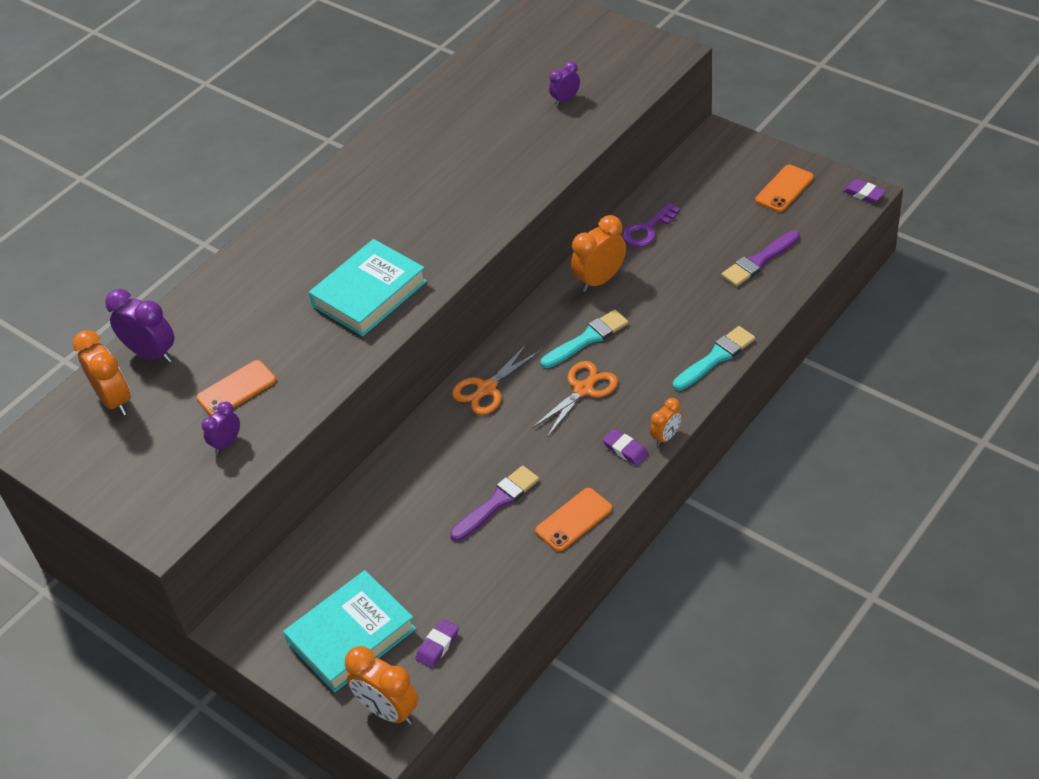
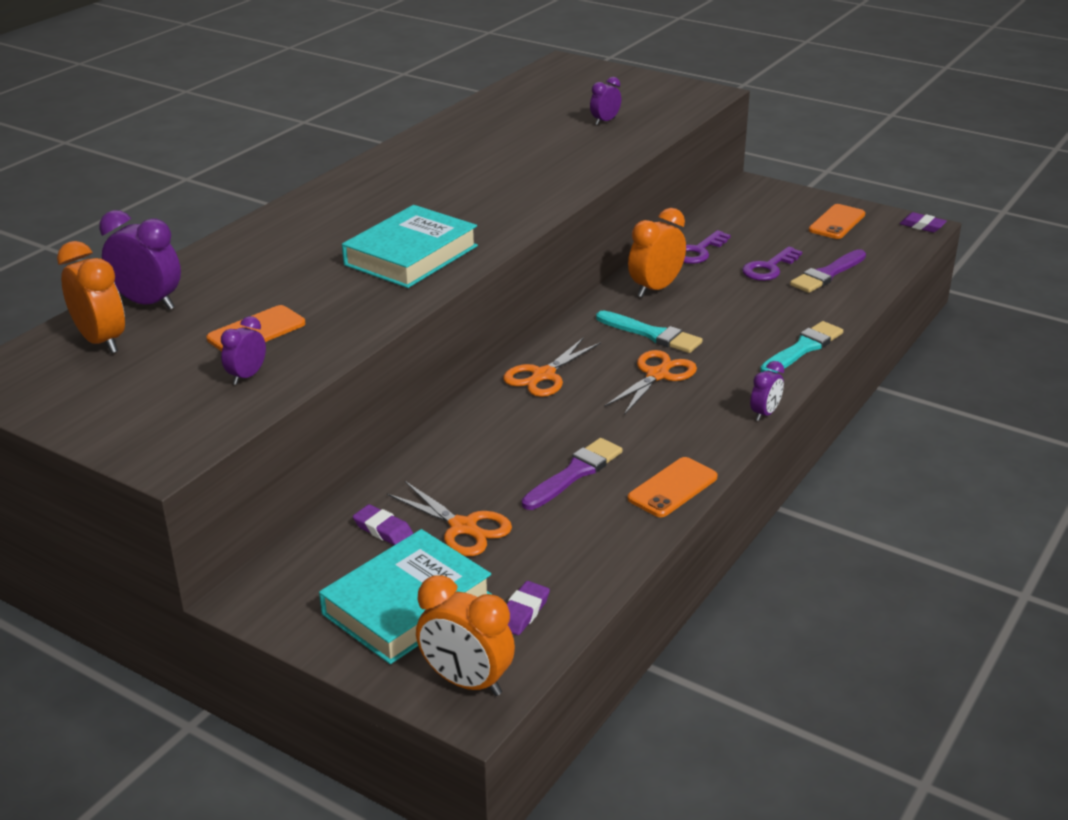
camera: 10 degrees left, 15 degrees down
(402, 558) = (463, 527): none -> orange scissors
(587, 339) = (652, 334): turquoise brush -> turquoise brush turned 75 degrees clockwise
(625, 450) = (719, 425): purple eraser -> purple eraser (383, 529)
(666, 437) = (765, 414): orange clock -> purple clock
(707, 252) = (769, 268): none -> purple key

